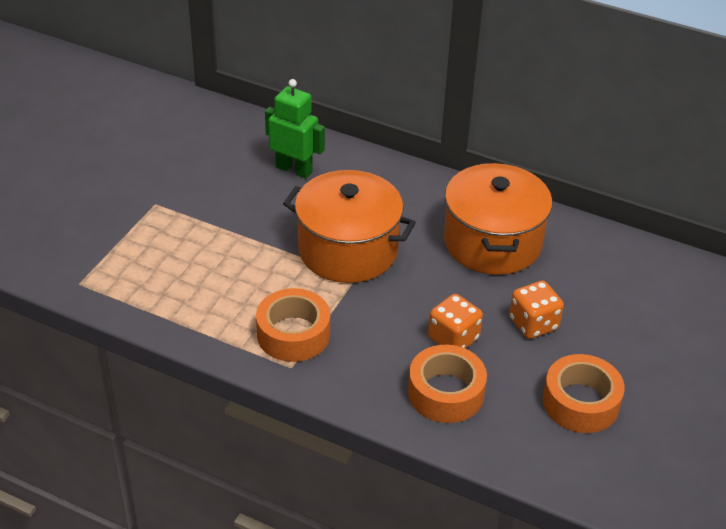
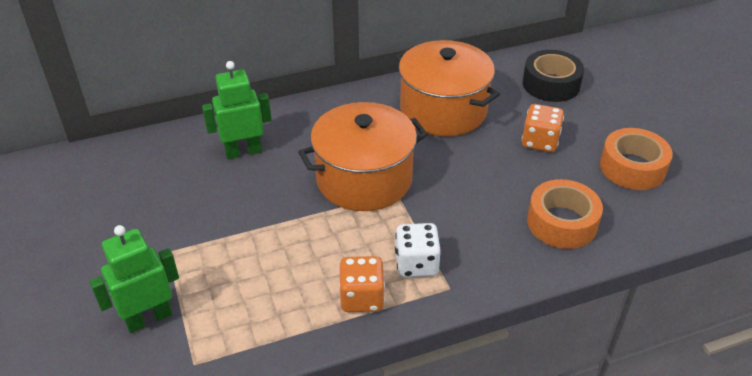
camera: 45 degrees left, 0 degrees up
(91, 237) = (149, 318): none -> green robot
(293, 334) = (416, 264): orange tape -> white dice
(453, 338) = (513, 185): orange dice -> orange dice (362, 298)
(627, 287) = (551, 84): none -> black tape

